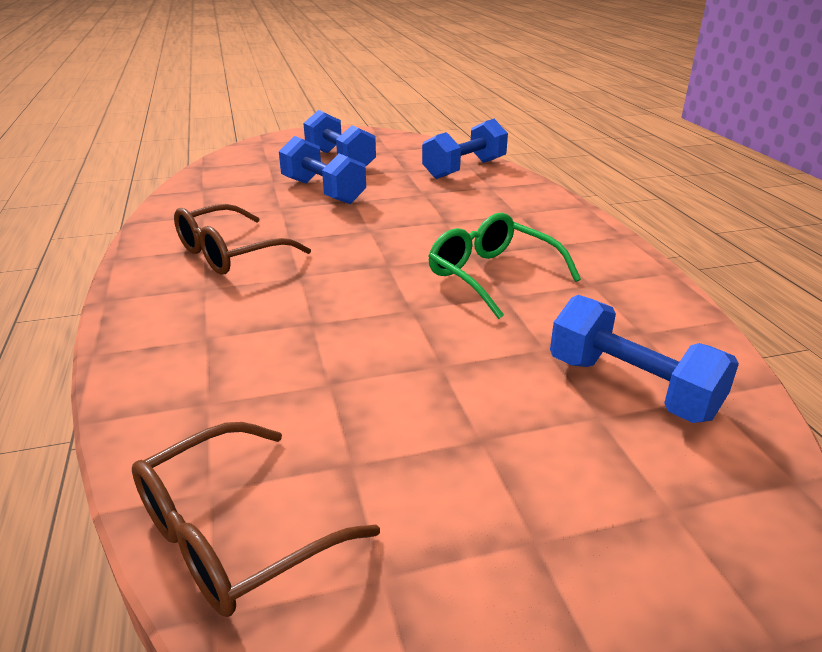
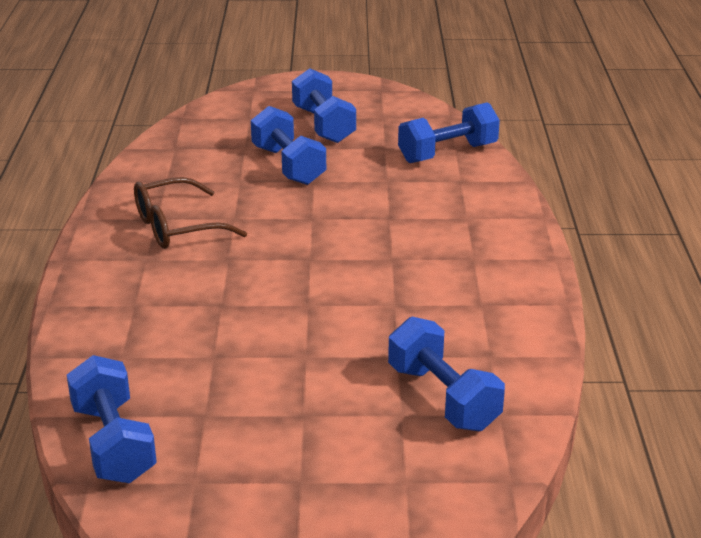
camera: 15 degrees right, 0 degrees up
(235, 534) = (114, 443): brown glasses -> blue dumbbell
(492, 276) = (396, 283): green glasses -> none

